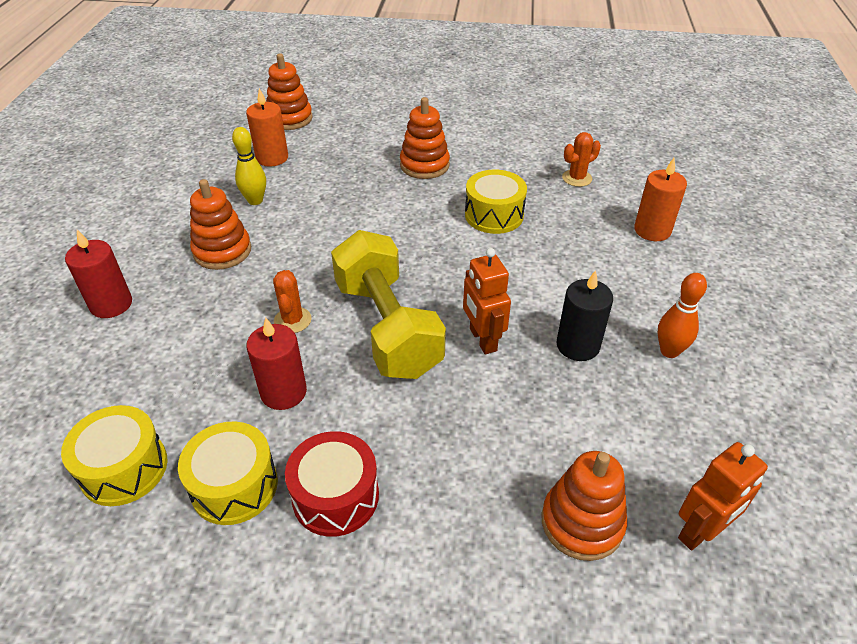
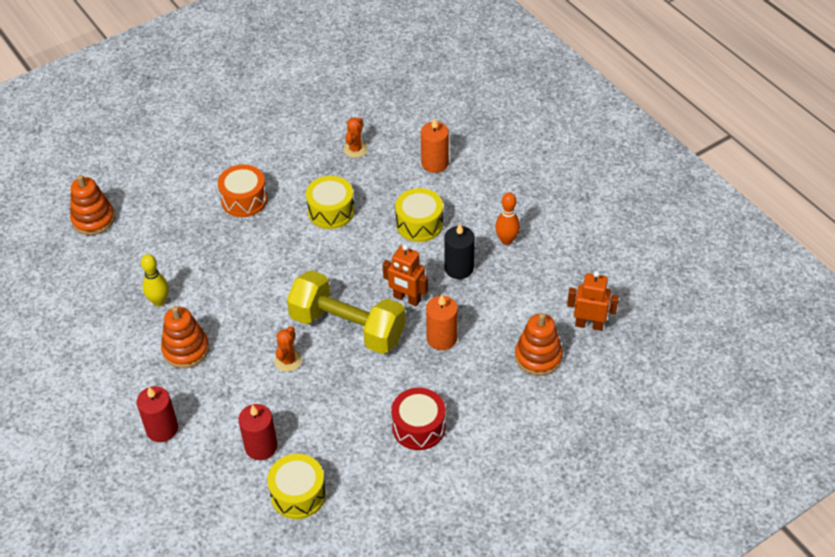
camera: 40 degrees left, 5 degrees up
(234, 485) = (364, 459): yellow drum -> yellow drum (419, 224)
(272, 158) = (126, 261): orange candle -> orange candle (441, 338)
(283, 392) = (333, 401): red candle -> red candle (261, 446)
(292, 320) = (288, 360): orange cactus -> orange cactus turned 60 degrees clockwise
(424, 165) = (244, 200): orange stacking toy -> orange drum
(700, 532) = (589, 324): orange robot -> orange robot turned 90 degrees counterclockwise

